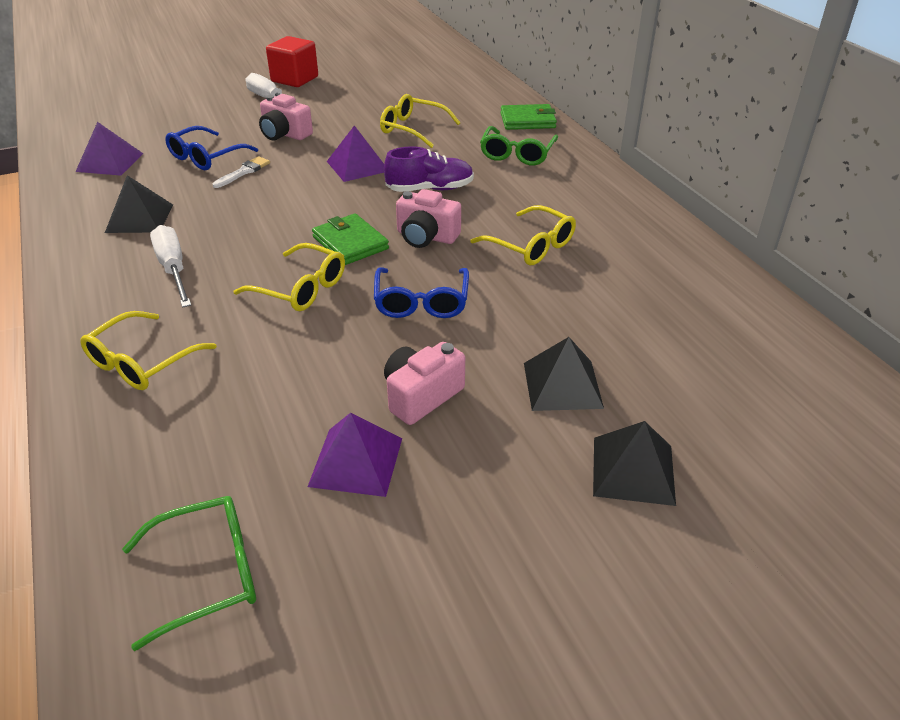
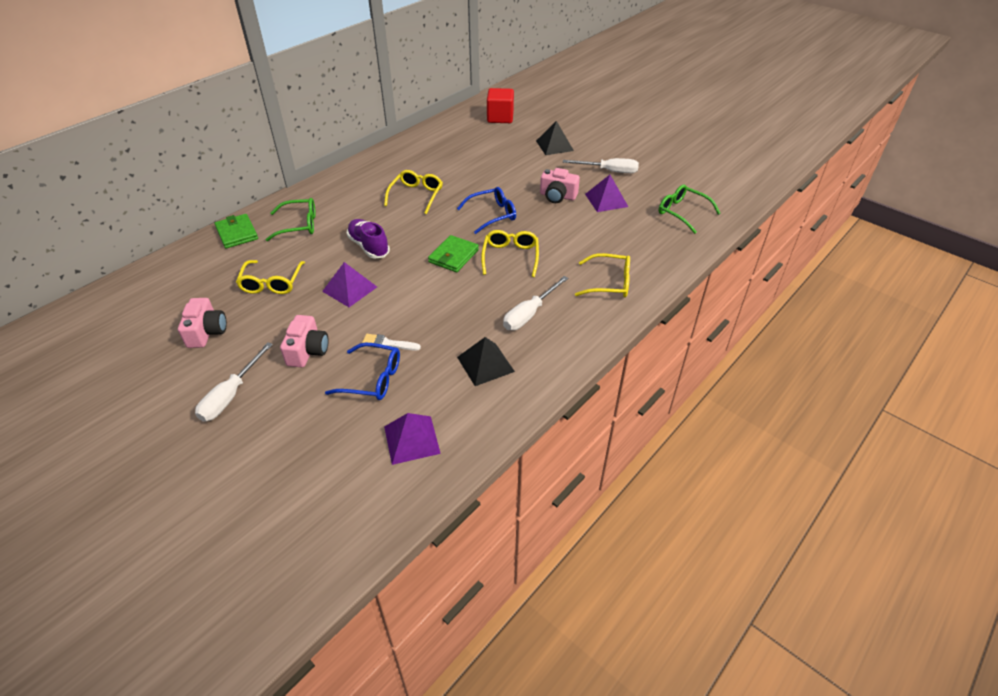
camera: 115 degrees left, 5 degrees up
(294, 79) = (166, 403): red cube -> red cube (500, 118)
(426, 237) = (429, 231): pink camera -> pink camera (207, 332)
(463, 521) = (609, 171): none -> white screwdriver
(562, 385) = (521, 166): black pyramid -> none

